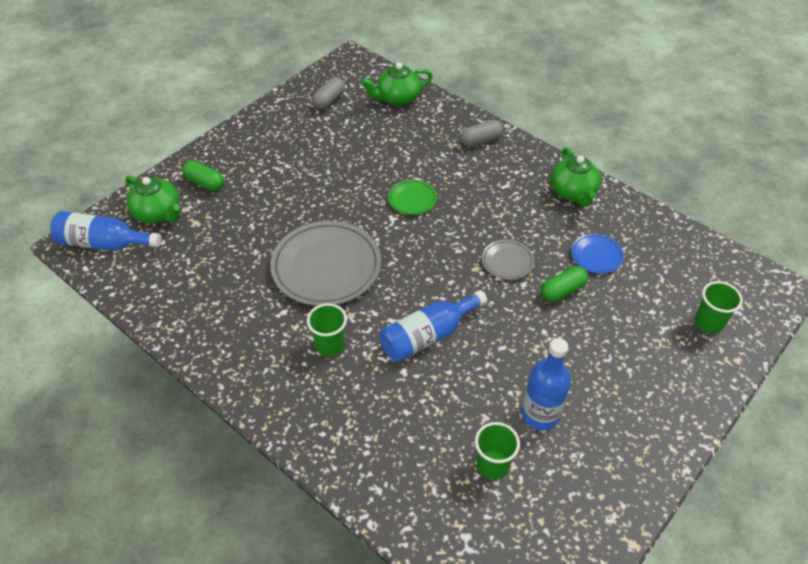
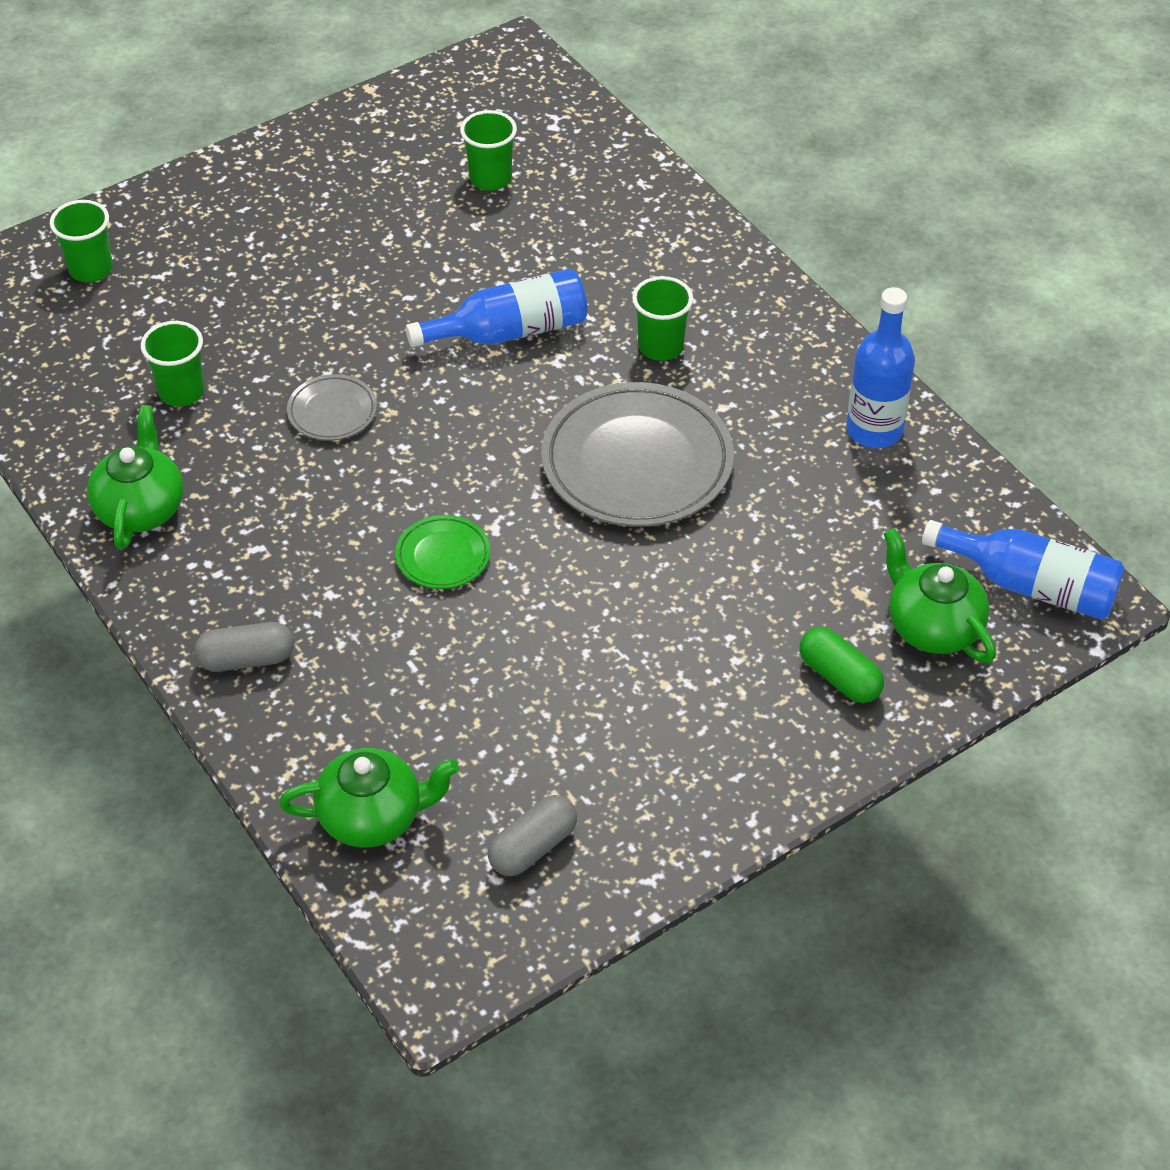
camera: 165 degrees left, 0 degrees up
(540, 414) = (402, 214): blue bottle -> blue bottle (874, 430)
(562, 291) = (272, 352): green capsule -> none
(596, 256) = (181, 392): blue plate -> green cup

